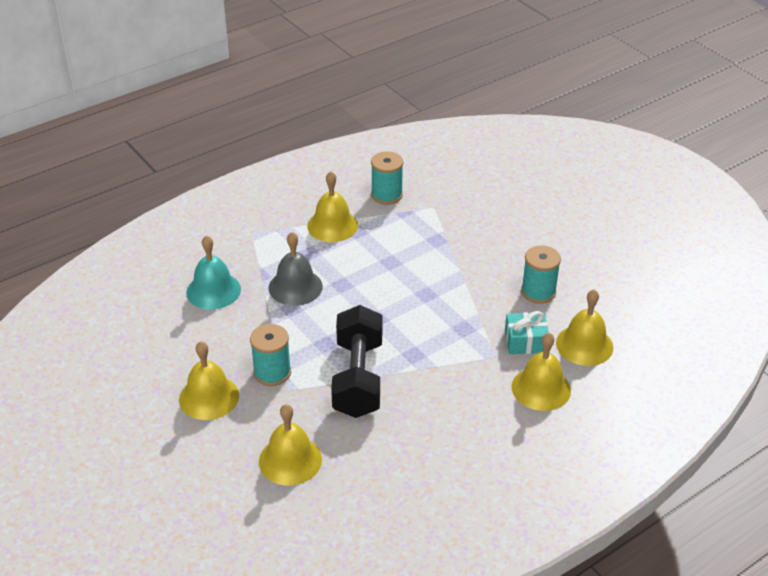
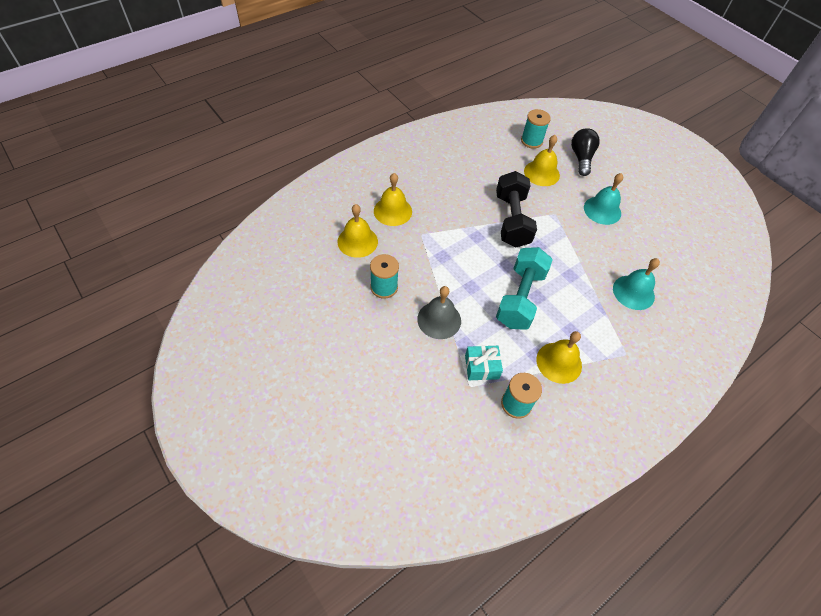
camera: 175 degrees right, 15 degrees up
(207, 493) = (581, 158): none -> black light bulb
(209, 397) = (602, 210): yellow bell -> turquoise bell
(272, 372) = (568, 225): turquoise spool -> turquoise spool (531, 141)
(295, 287) = (572, 295): grey bell -> grey bell (439, 320)
(364, 283) = (520, 298): none -> turquoise dumbbell
(525, 341) = (399, 245): turquoise gift -> turquoise gift (481, 367)

